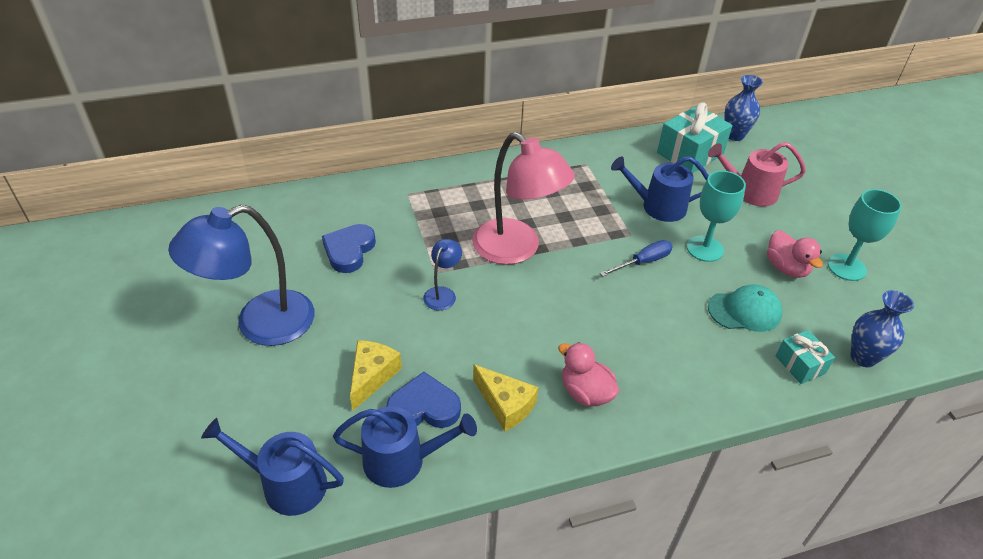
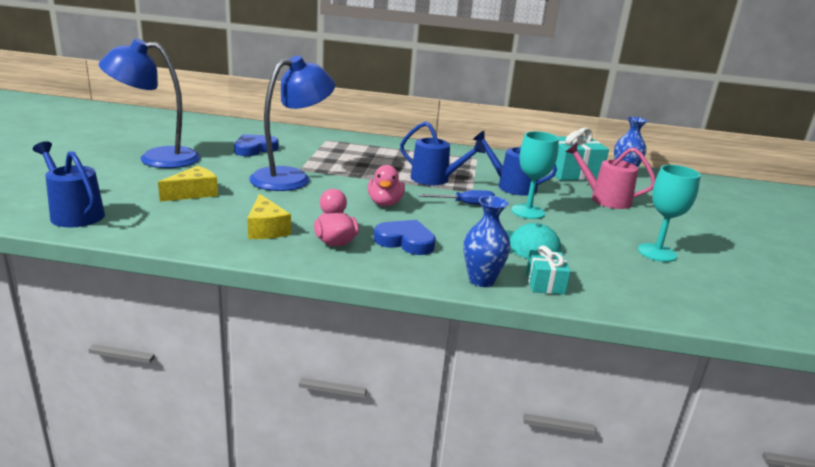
camera: 25 degrees right, 20 degrees down
(401, 460) = (159, 228): blue watering can -> blue watering can (434, 179)
(424, 407) = (208, 213): blue heart -> blue heart (405, 241)
(442, 293) = (291, 177): blue lamp -> blue lamp, size x2.22
(516, 249) = (371, 175): pink lamp -> none
(786, 268) = (594, 238): pink duck -> pink duck (385, 203)
(863, 357) = (616, 298): blue vase -> blue vase (481, 280)

